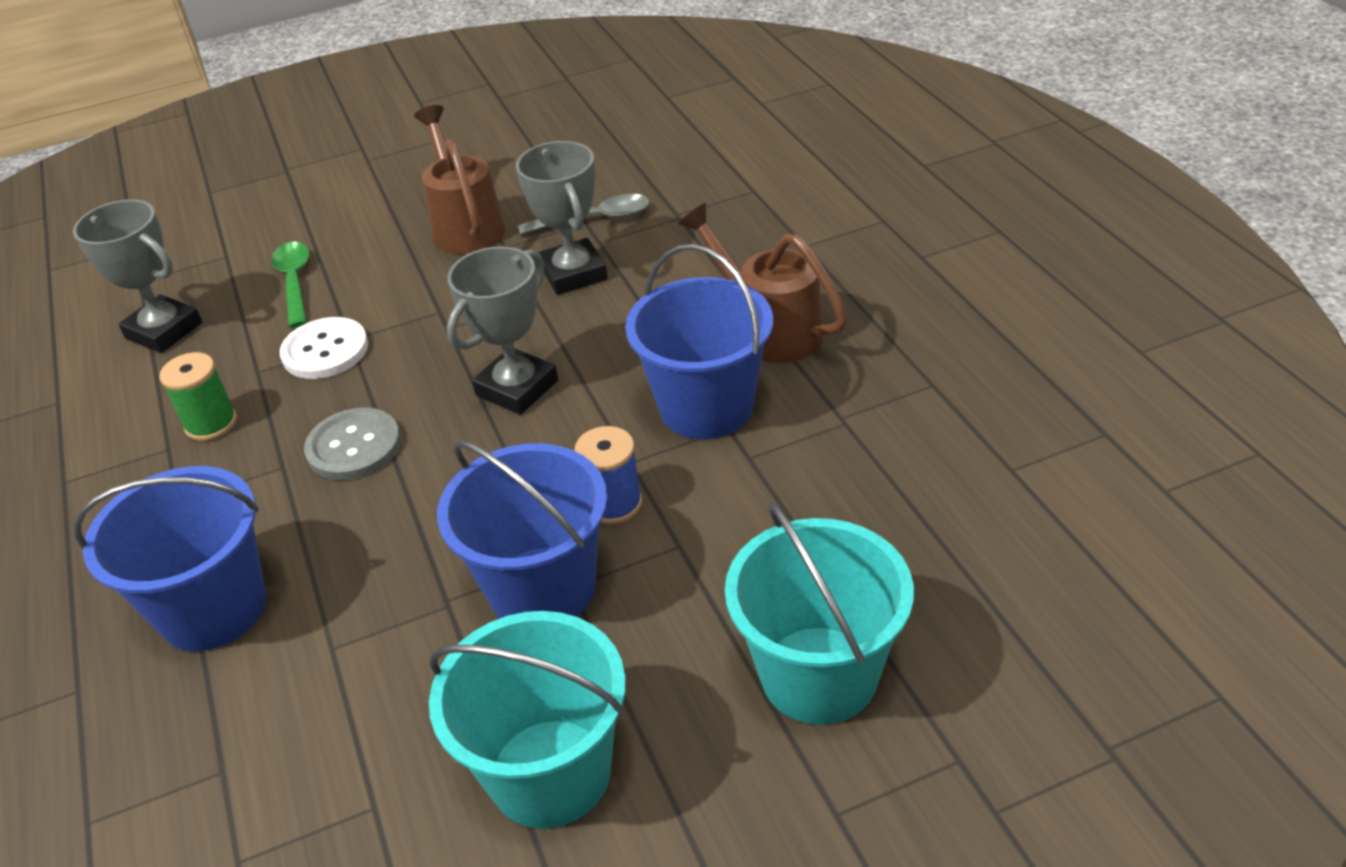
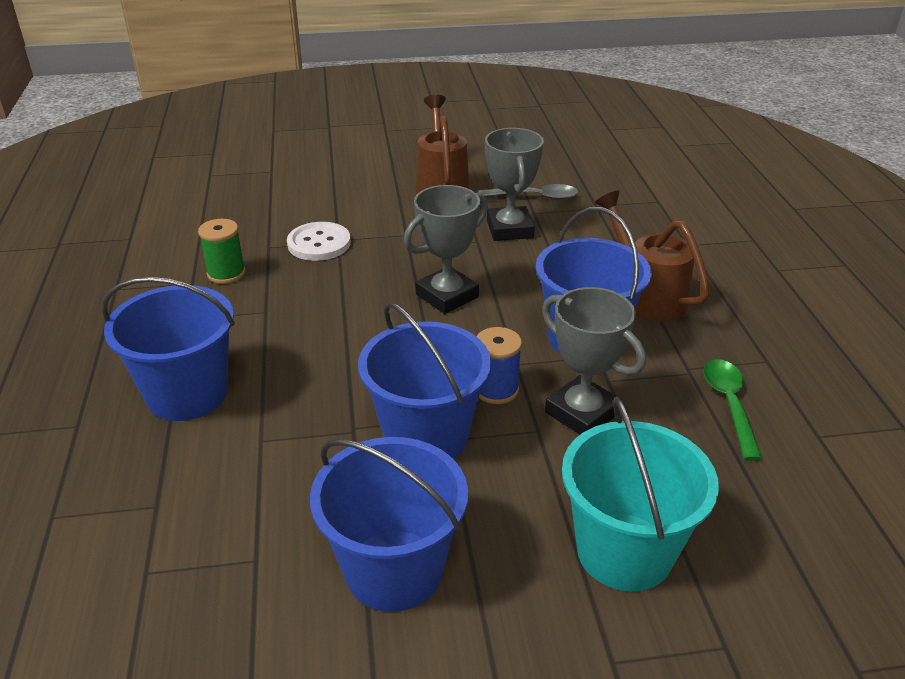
camera: 10 degrees right, 5 degrees down
(164, 330) = (214, 209): grey trophy -> grey trophy (582, 413)
(295, 283) = (312, 196): green spoon -> green spoon (729, 405)
(354, 447) = (319, 309): grey button -> none
(550, 772) = (394, 570): turquoise bucket -> blue bucket

